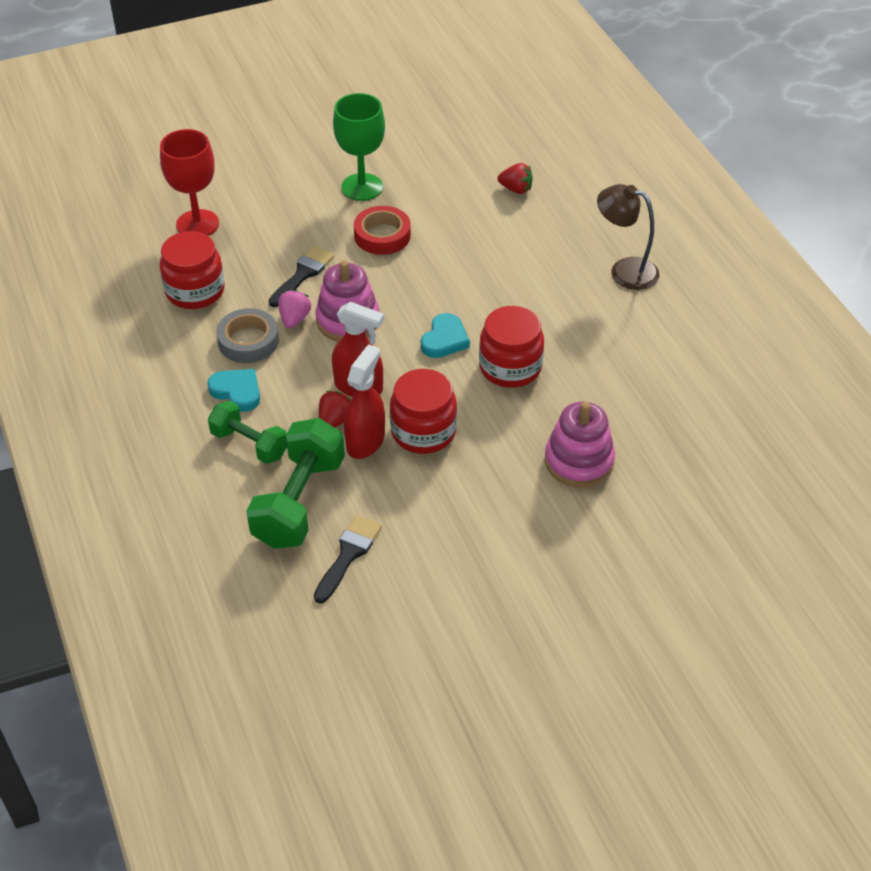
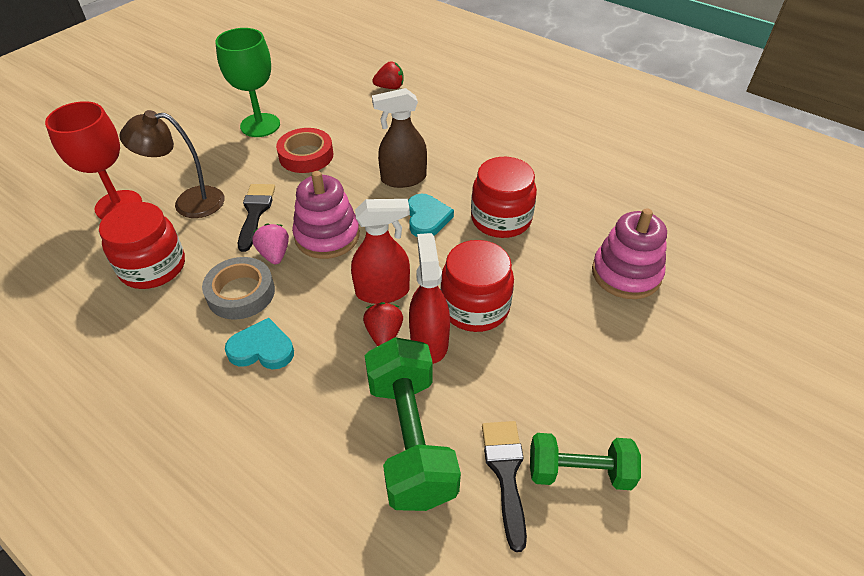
camera: 30 degrees left, 0 degrees up
(249, 444) = (313, 399): green dumbbell -> green dumbbell (579, 472)
(453, 293) = (403, 179): none -> brown spray bottle
(624, 270) = (521, 115): brown lamp -> brown lamp (188, 203)

